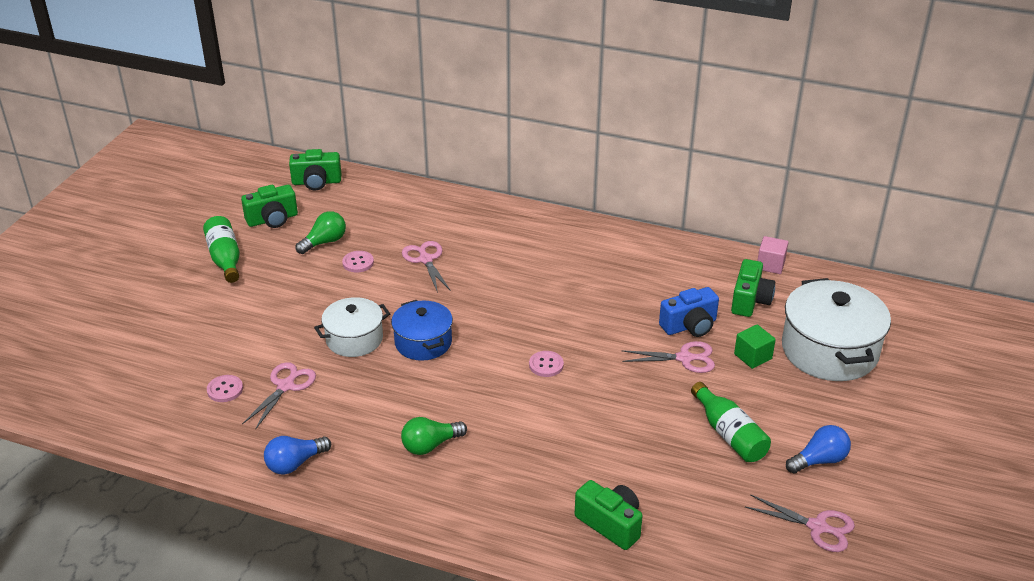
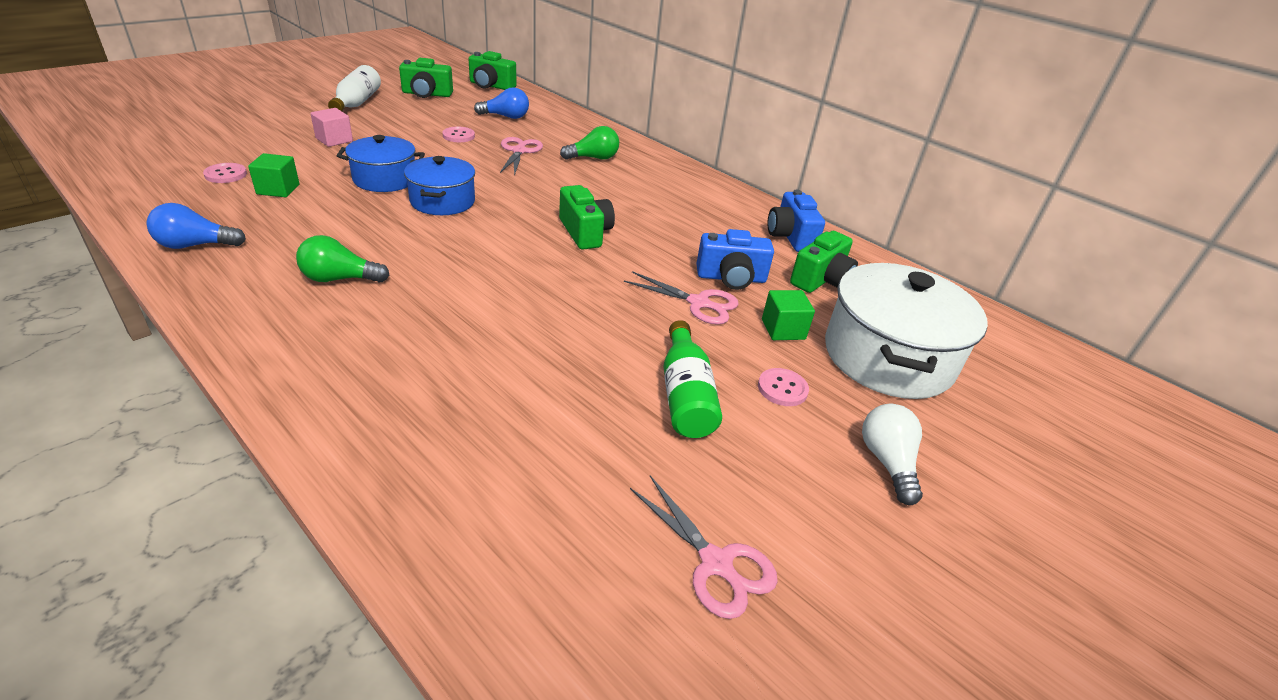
camera: 20 degrees right, 0 degrees up
(225, 258) = (357, 103): green bottle -> white bottle
(285, 386) = (278, 189): pink scissors -> green cube
(324, 242) = (449, 117): green light bulb -> green light bulb (593, 158)
(354, 339) = (385, 179): white pot -> blue pot
(546, 365) = (540, 257): pink button -> pink button (782, 388)
(610, 524) = (436, 434): green camera -> green camera (585, 232)
(703, 266) = (790, 237): none -> blue camera
(770, 265) = (870, 259): pink cube -> pink cube (334, 140)
(819, 460) = (785, 473): blue light bulb -> blue light bulb (506, 117)
(869, 428) = (887, 462): none -> white light bulb

